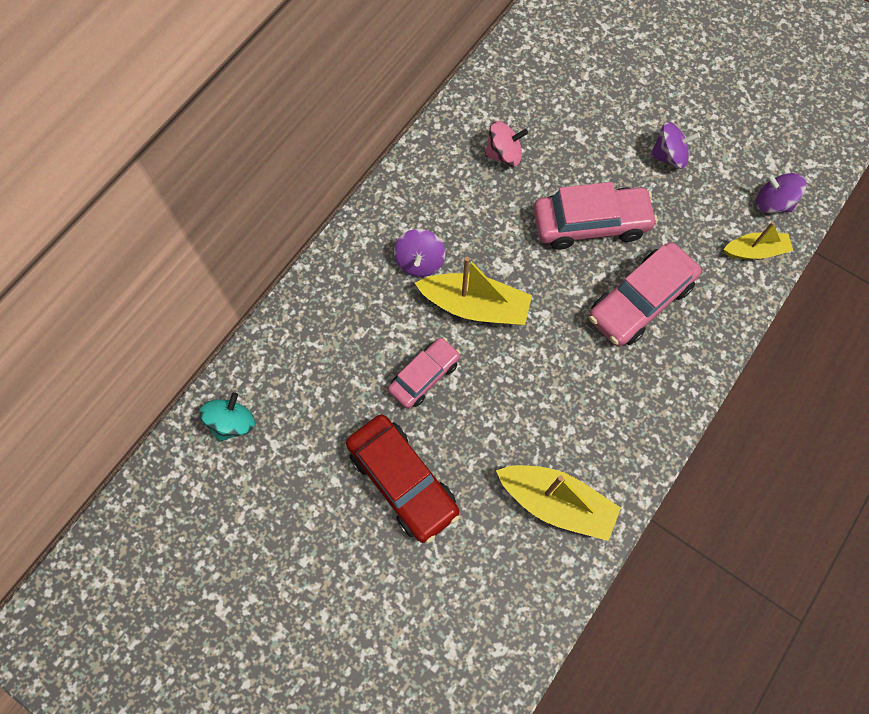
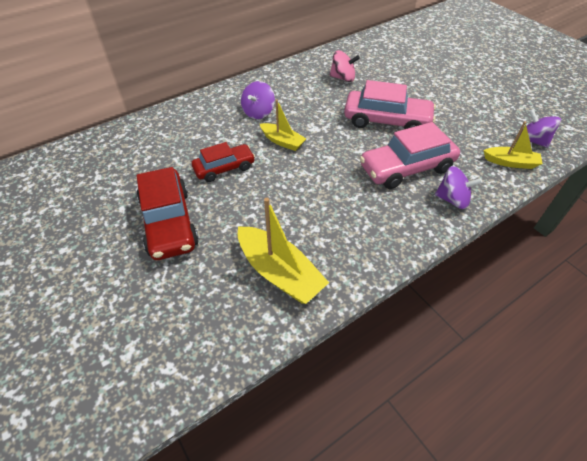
camera: 20 degrees right, 20 degrees down
(232, 422) = (80, 158): turquoise spinning top -> none
(424, 376) = (224, 168): pink car -> red car
(475, 306) = (282, 141): yellow boat -> yellow boat, size x0.61
(668, 156) = (458, 101): purple spinning top -> purple spinning top (452, 199)

